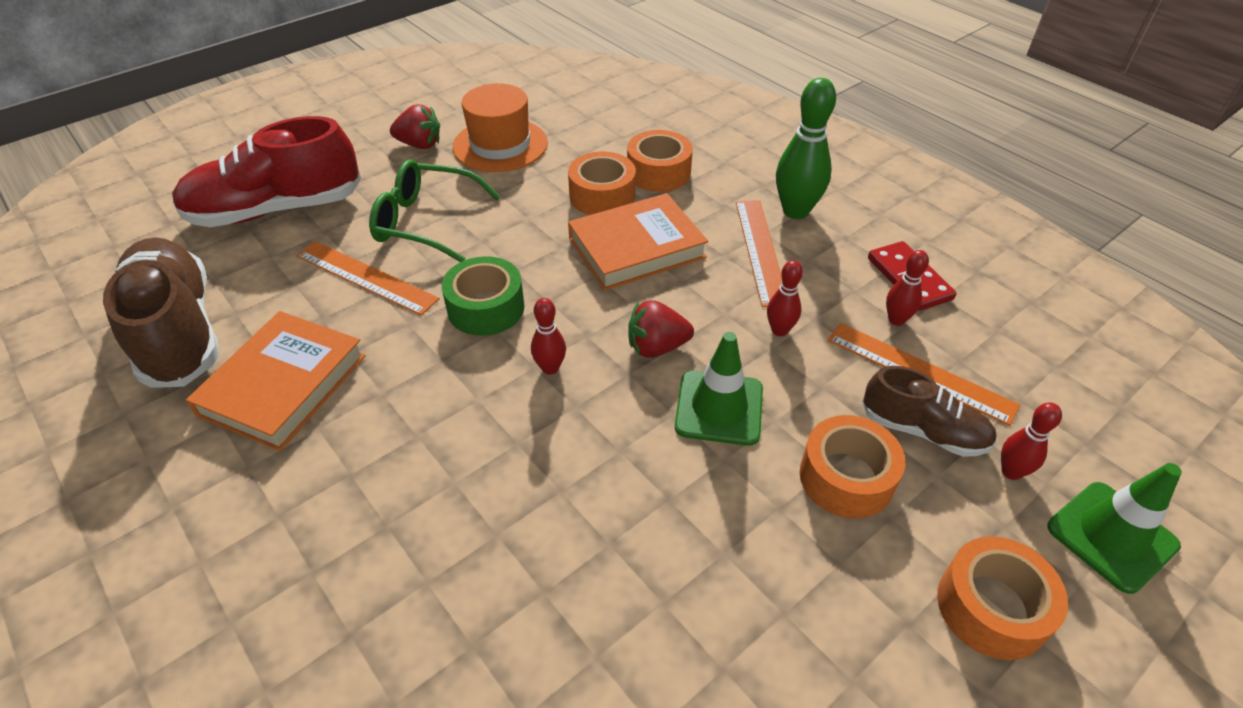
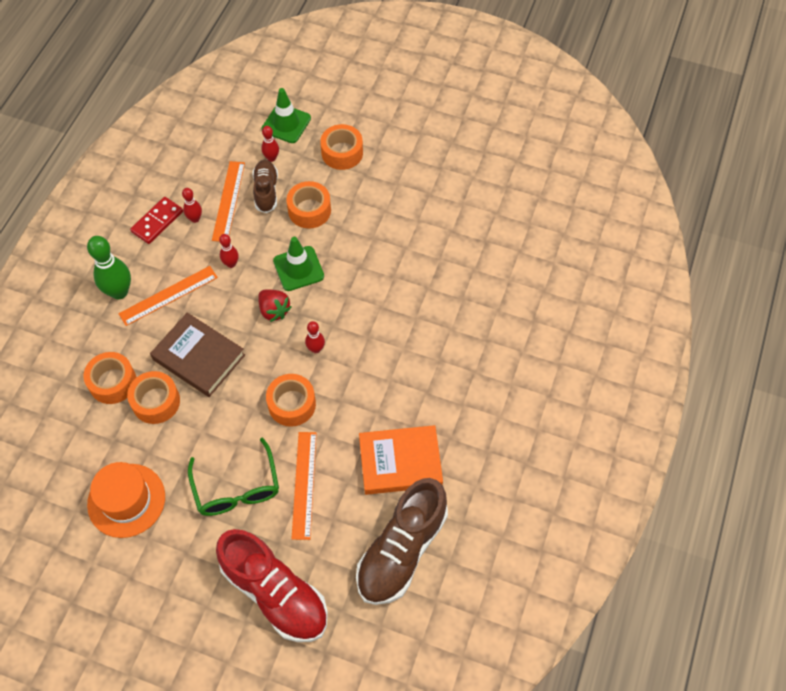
camera: 120 degrees left, 15 degrees up
(419, 145) = (153, 556): red strawberry -> none
(486, 308) = (292, 404): green tape -> orange tape
(636, 247) = (199, 357): orange book -> brown book

